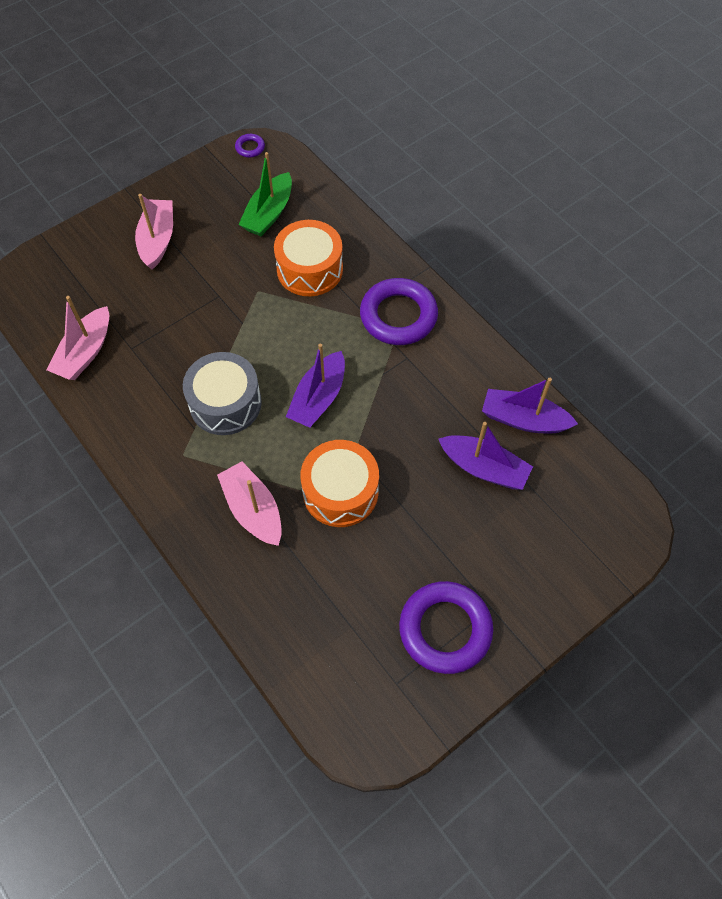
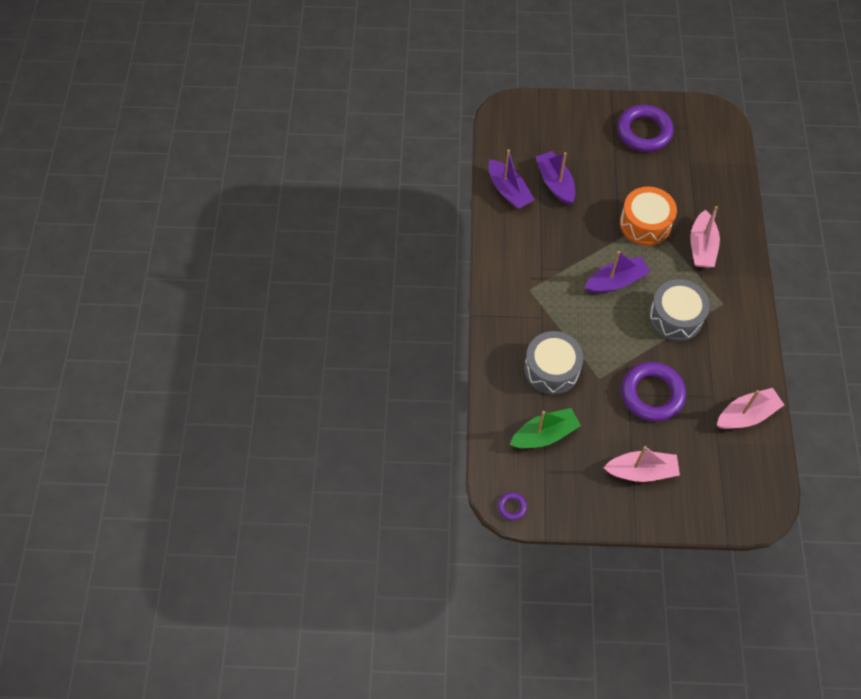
camera: 140 degrees left, 0 degrees up
(158, 240) = (641, 471): pink boat -> pink boat turned 135 degrees counterclockwise
(309, 269) = (551, 369): orange drum -> grey drum
(398, 316) = (522, 297): purple ring -> purple ring (652, 394)

